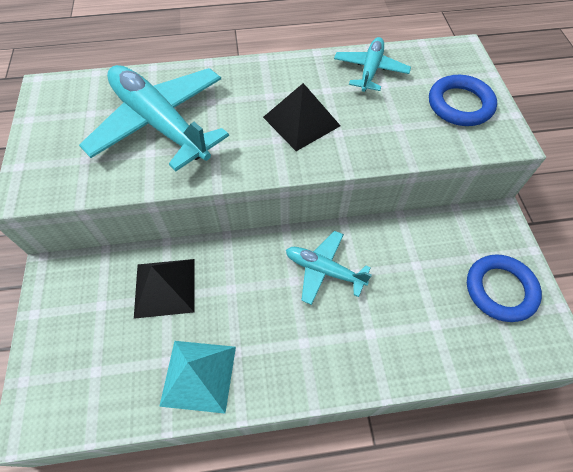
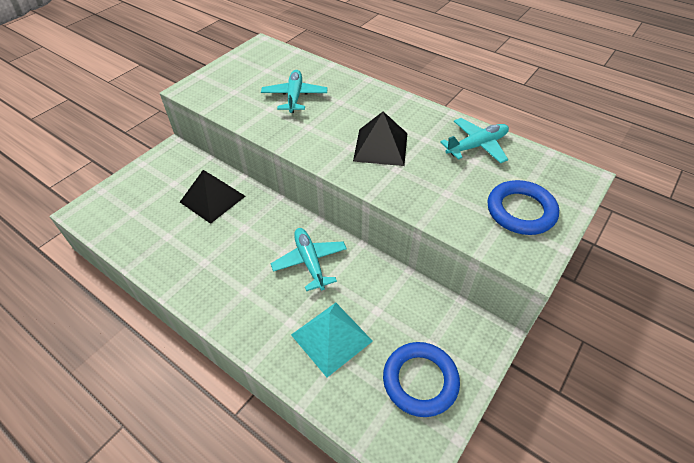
camera: 45 degrees right, 10 degrees down
(160, 123) = (294, 97): turquoise plane -> turquoise plane, size x0.54
(199, 375) = (172, 257): turquoise pyramid -> turquoise pyramid (331, 338)

